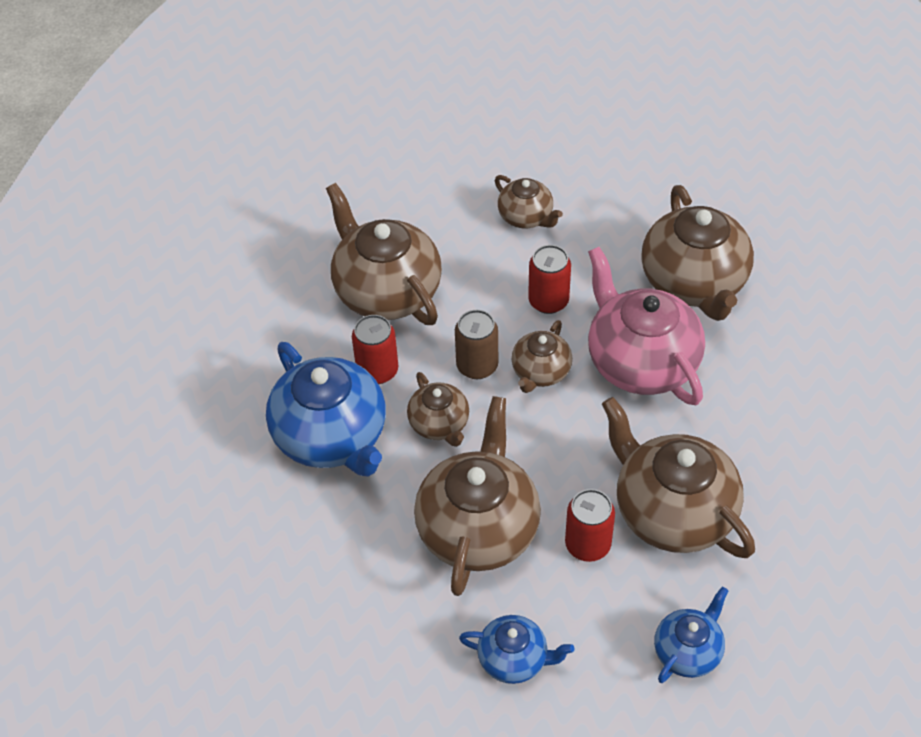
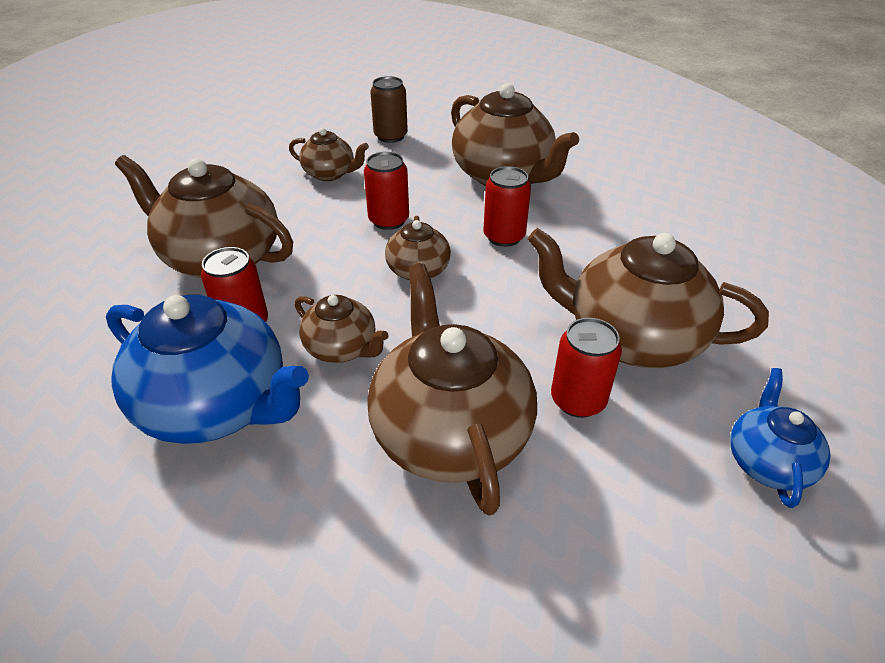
camera: 30 degrees left, 10 degrees down
(477, 366) = (351, 286): brown can -> brown can (390, 136)
(514, 659) = (597, 568): blue teapot -> none
(641, 362) = (504, 237): pink teapot -> red can

